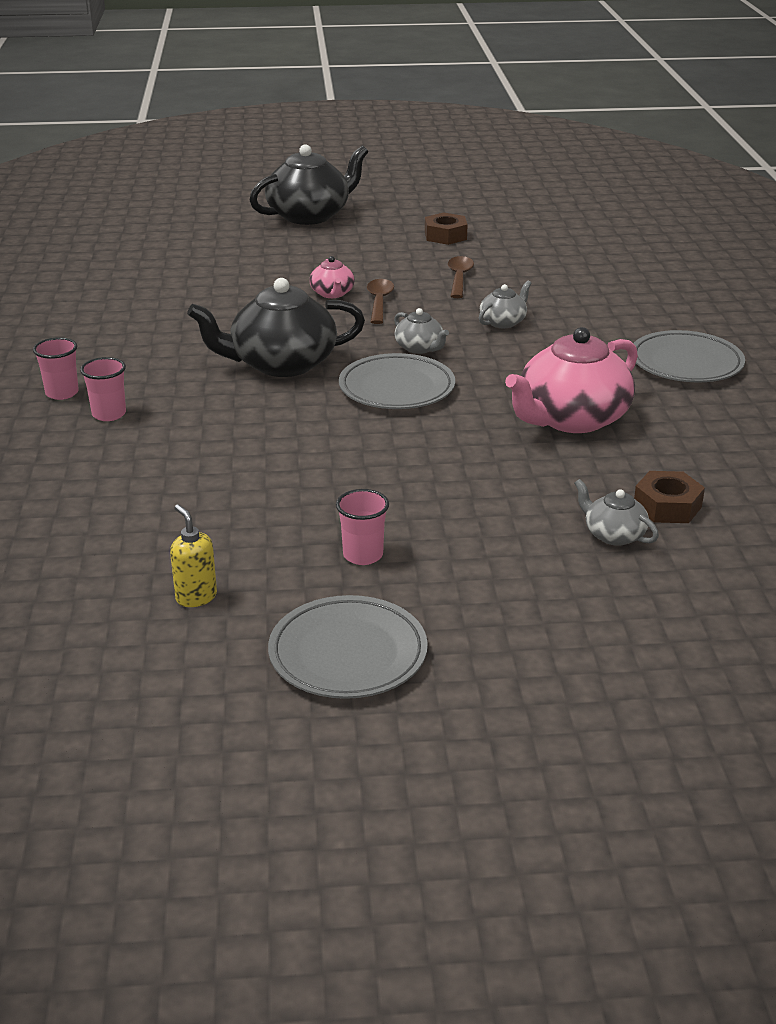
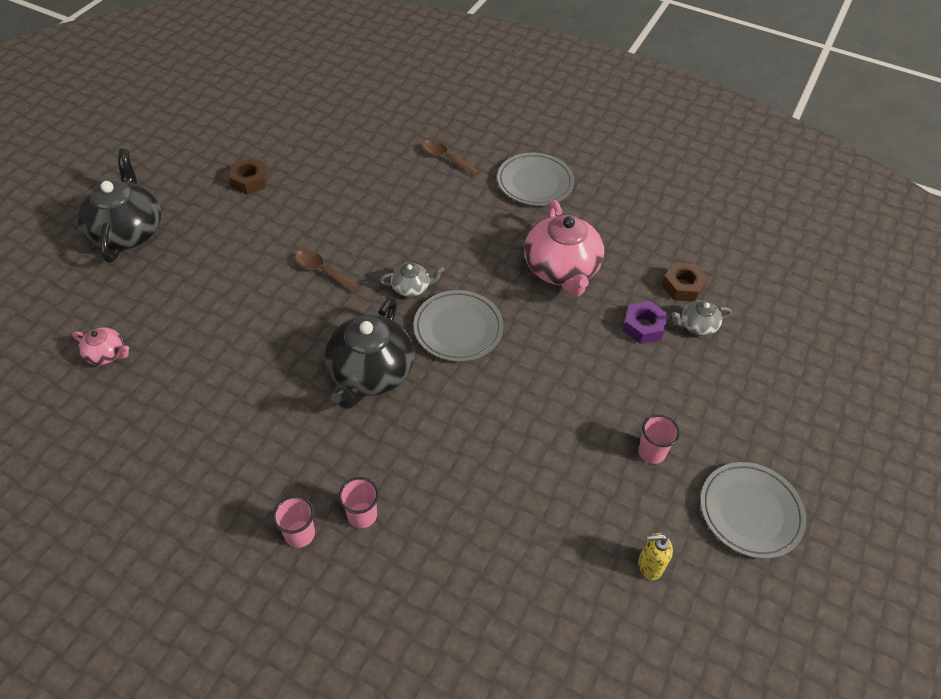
camera: 60 degrees left, 20 degrees up
(332, 293) = (283, 289): pink teapot -> pink teapot (106, 354)
(459, 278) = (325, 212): brown spoon -> brown spoon (446, 158)
(503, 322) = (412, 227): grey teapot -> none
(556, 496) = (643, 327): none -> purple nut

